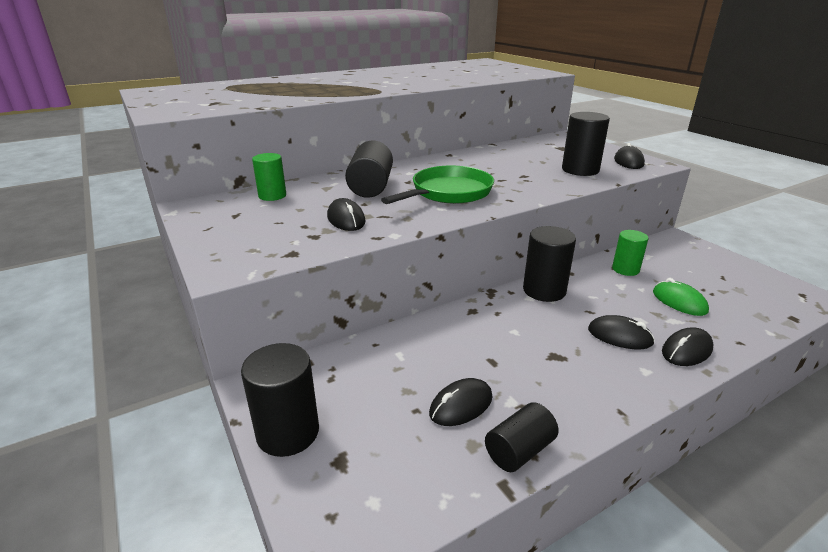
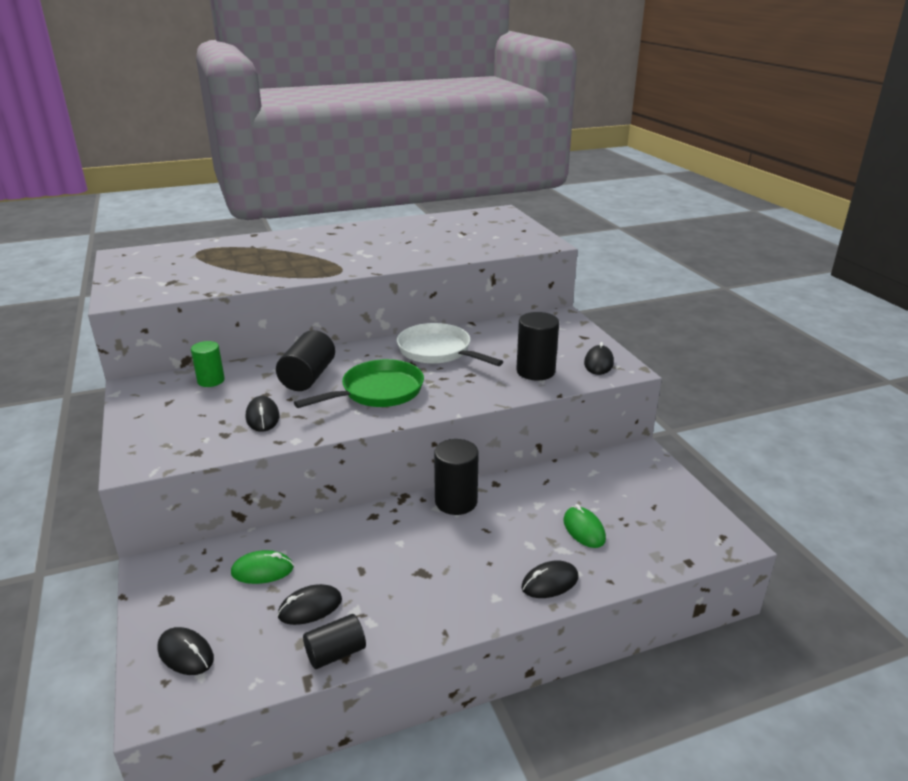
camera: 10 degrees right, 0 degrees up
(288, 432) = (160, 611): black cylinder -> none
(386, 374) = (262, 570): none -> green mouse
(479, 162) = (438, 351): none -> white pan
(619, 336) = (496, 560): black mouse -> black mouse (186, 654)
(625, 269) = (556, 486): green cylinder -> none

